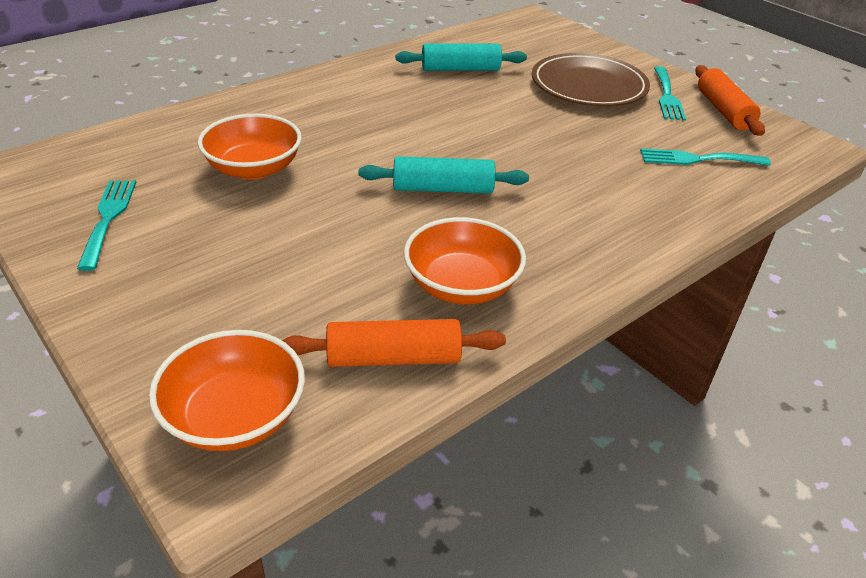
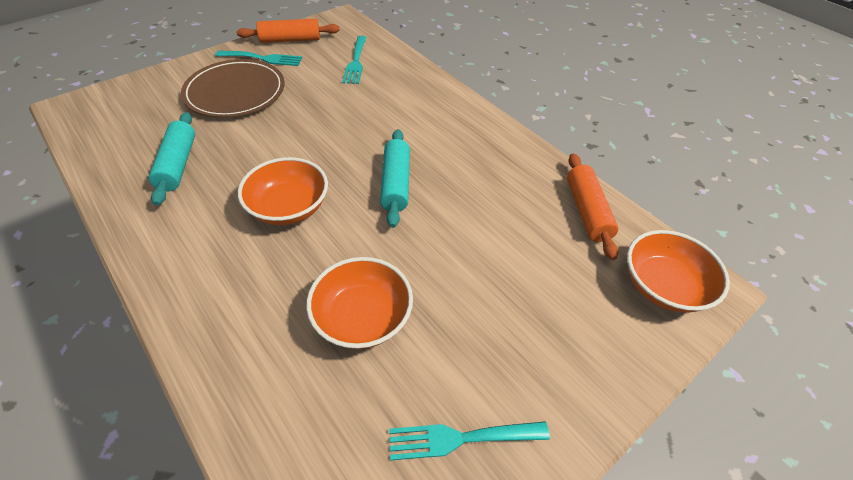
camera: 90 degrees left, 10 degrees up
(462, 285) = (511, 178): orange bowl -> orange bowl (289, 207)

